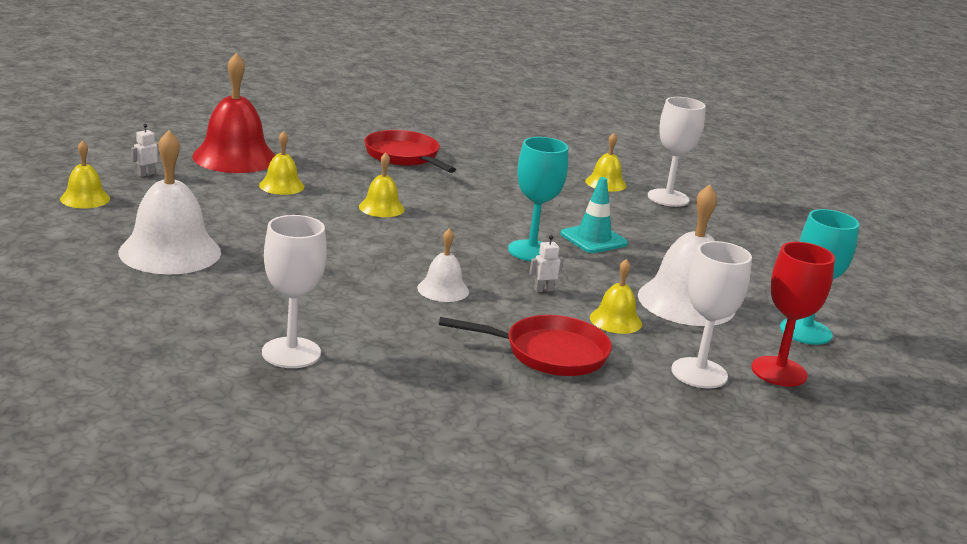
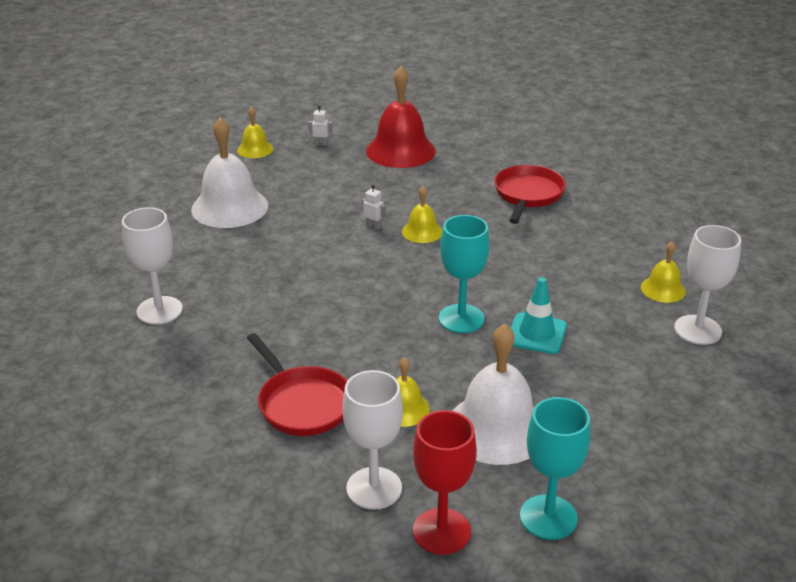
camera: 55 degrees right, 10 degrees up
(281, 185) = (388, 185): yellow bell -> none
(443, 289) = (333, 316): white bell -> none
(543, 290) = (402, 354): white robot -> white robot (373, 226)

